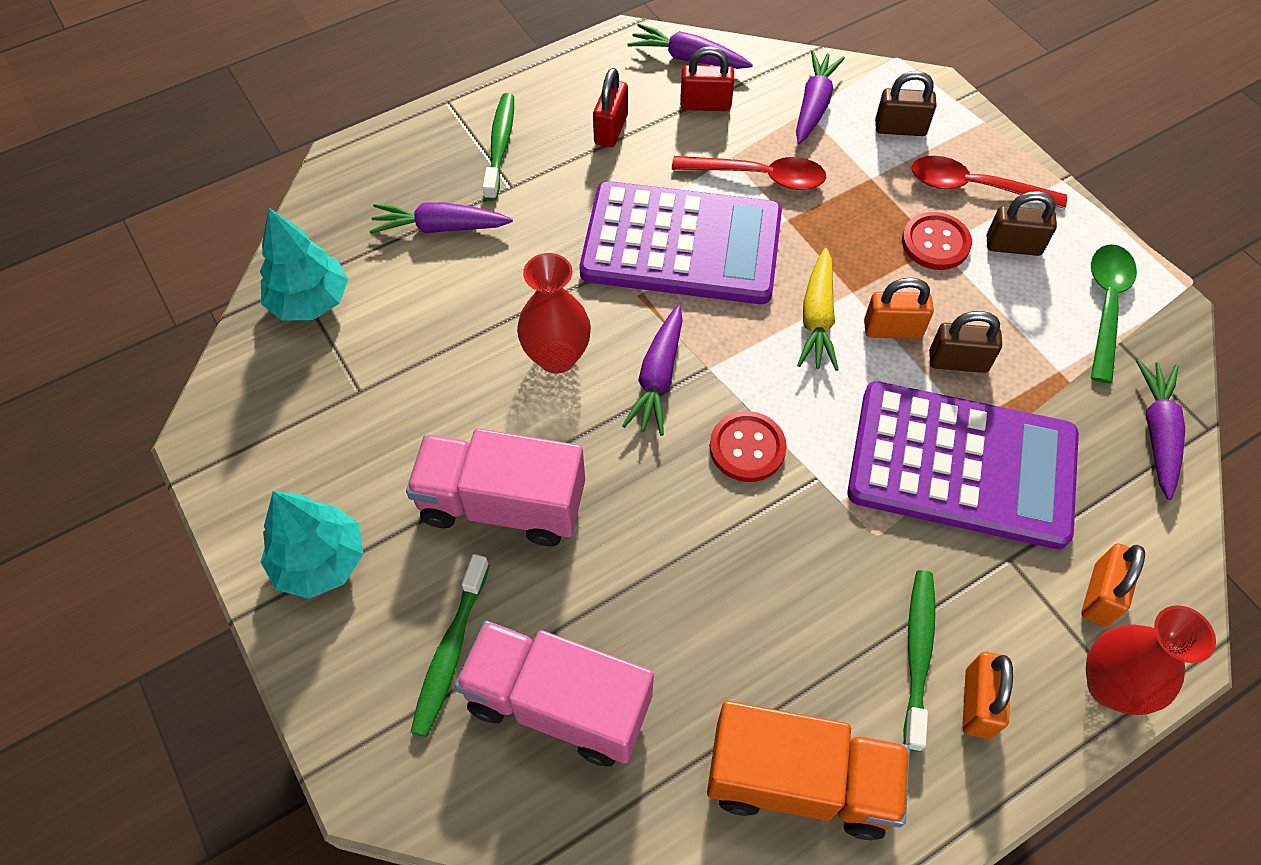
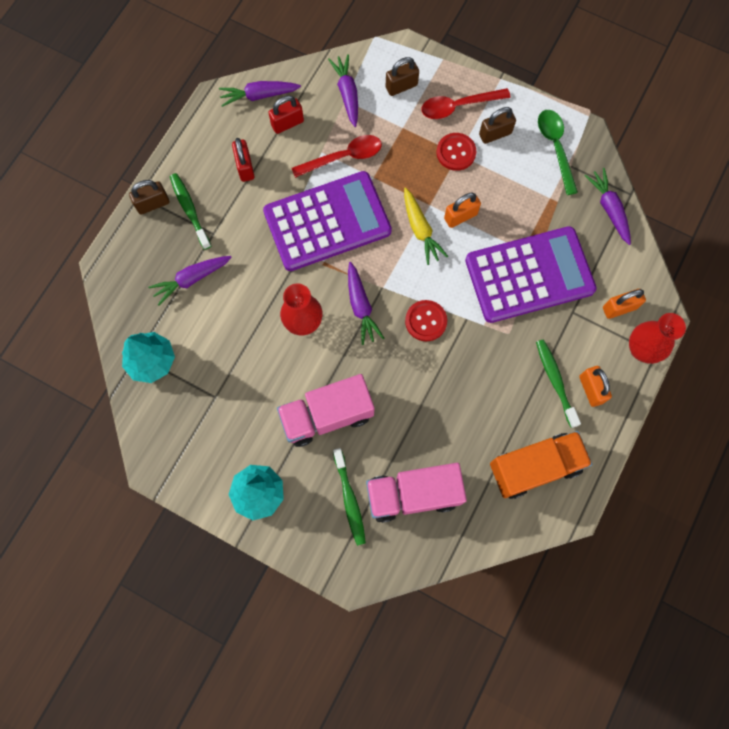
camera: 30 degrees left, 15 degrees up
(958, 361) = (500, 218): brown padlock -> brown padlock (153, 204)
(1100, 595) = (619, 308): orange padlock -> orange padlock turned 75 degrees clockwise

